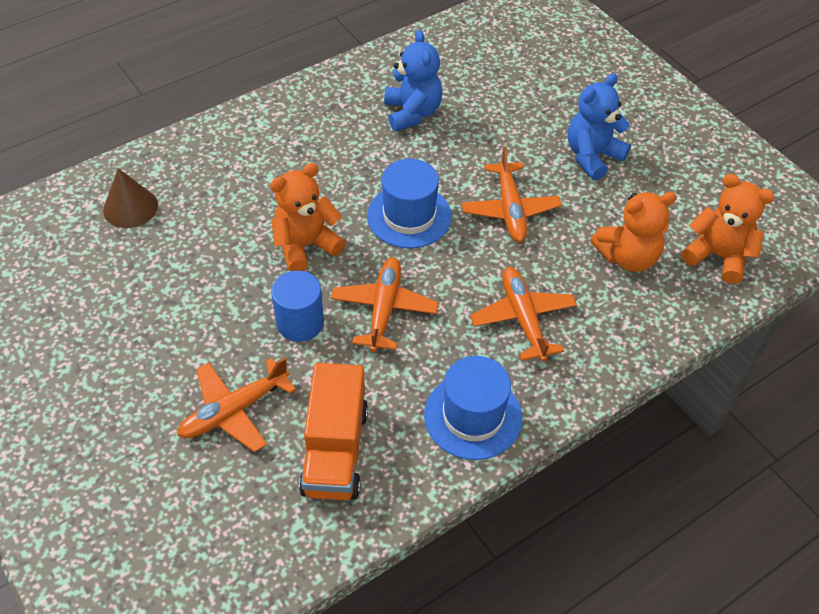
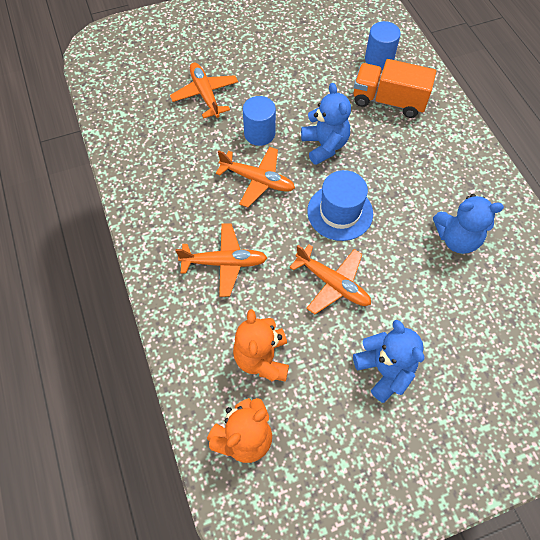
camera: 105 degrees right, 10 degrees up
(130, 207) = (379, 59): brown cone -> blue cylinder
(305, 246) = (324, 145): orange teddy bear -> blue teddy bear
(335, 450) = (161, 137): orange truck -> orange truck (388, 101)
(473, 416) = (157, 212): blue hat -> none
(510, 210) = (332, 283): orange plane -> orange plane turned 150 degrees counterclockwise

